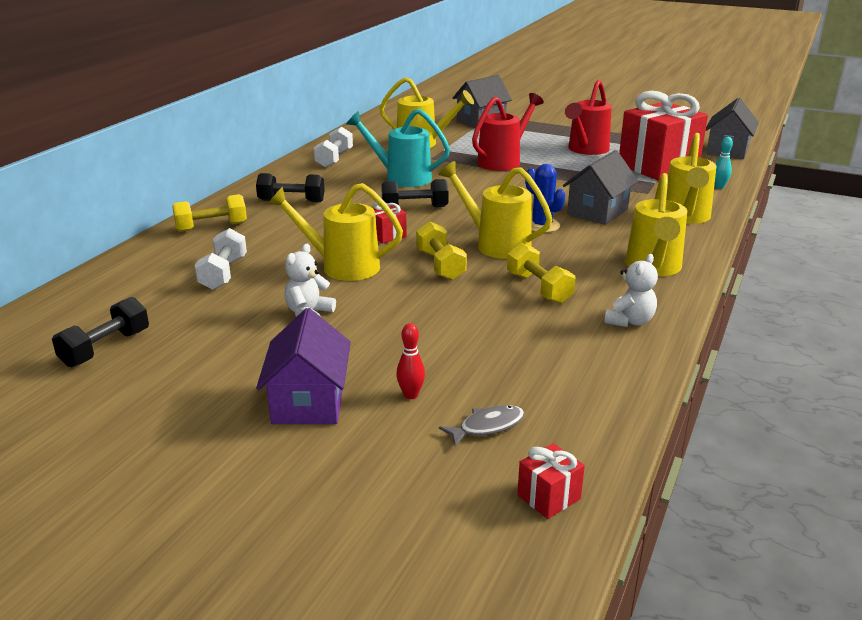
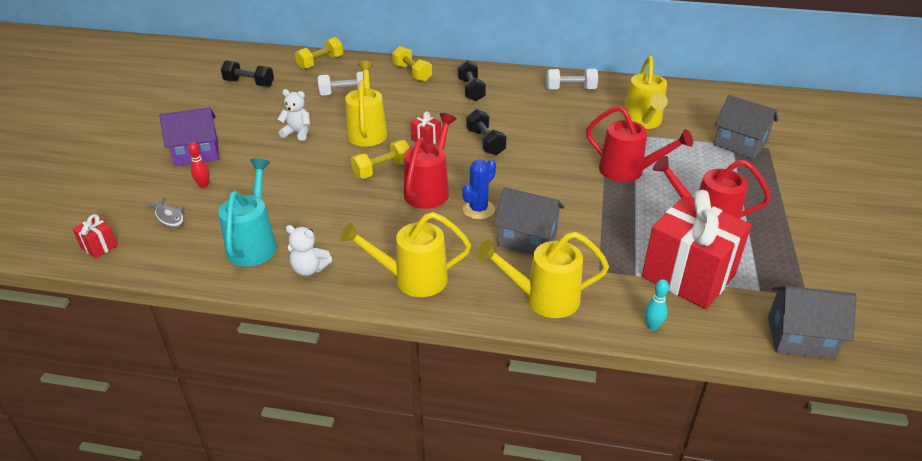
camera: 75 degrees right, 10 degrees up
(401, 178) = (548, 126): turquoise watering can -> turquoise watering can (254, 244)
(496, 244) = (429, 190): yellow watering can -> red watering can
(539, 288) = (356, 219): yellow dumbbell -> yellow dumbbell (320, 62)

